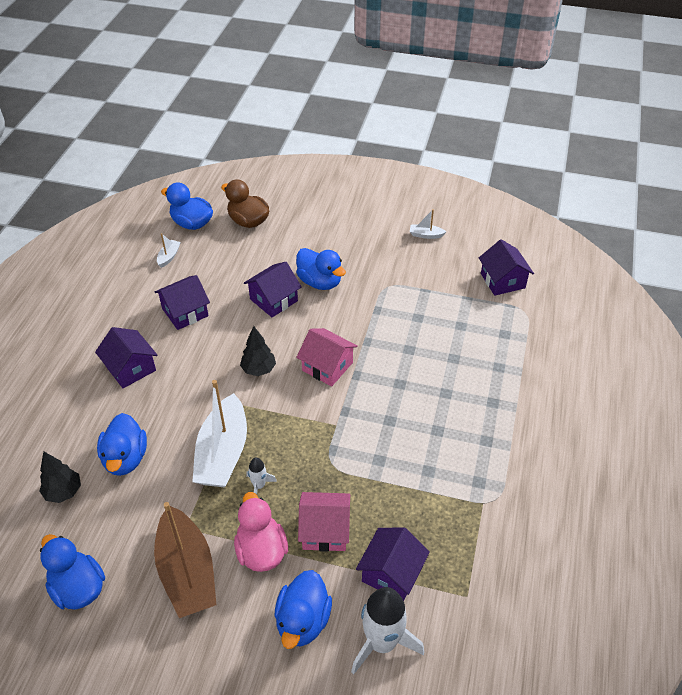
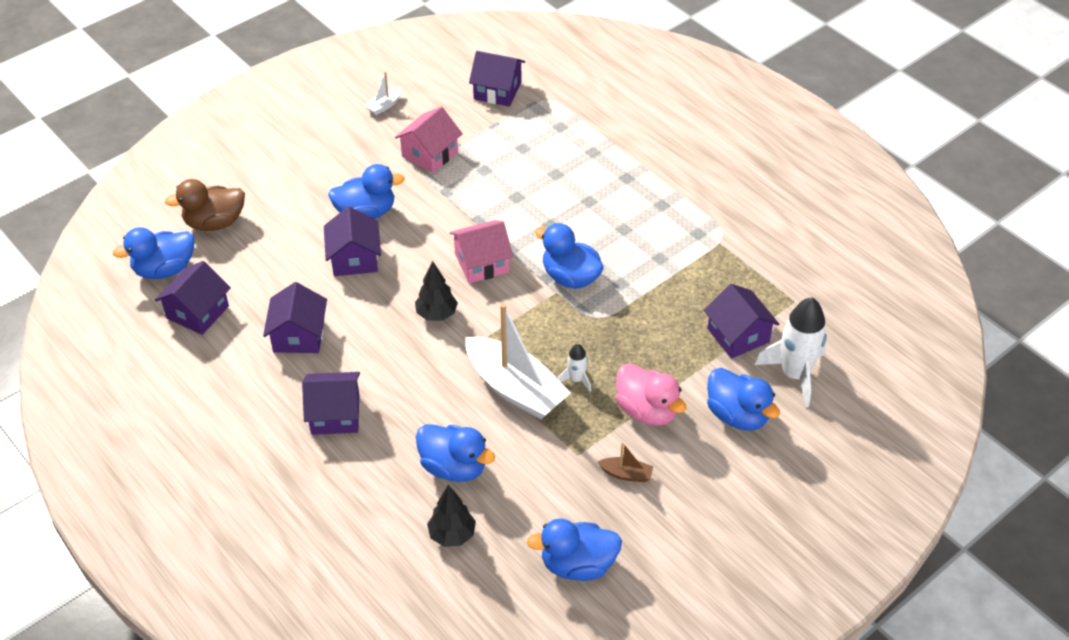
camera: 55 degrees left, 0 degrees up
(169, 257) = (197, 312): white boat -> purple house
(187, 572) = (626, 474): brown boat -> brown boat, size x0.42
(261, 550) = (647, 411): pink duck -> pink duck turned 150 degrees counterclockwise
(325, 530) = (662, 357): pink house -> pink house (430, 154)
(358, 425) = (570, 277): none -> blue duck

